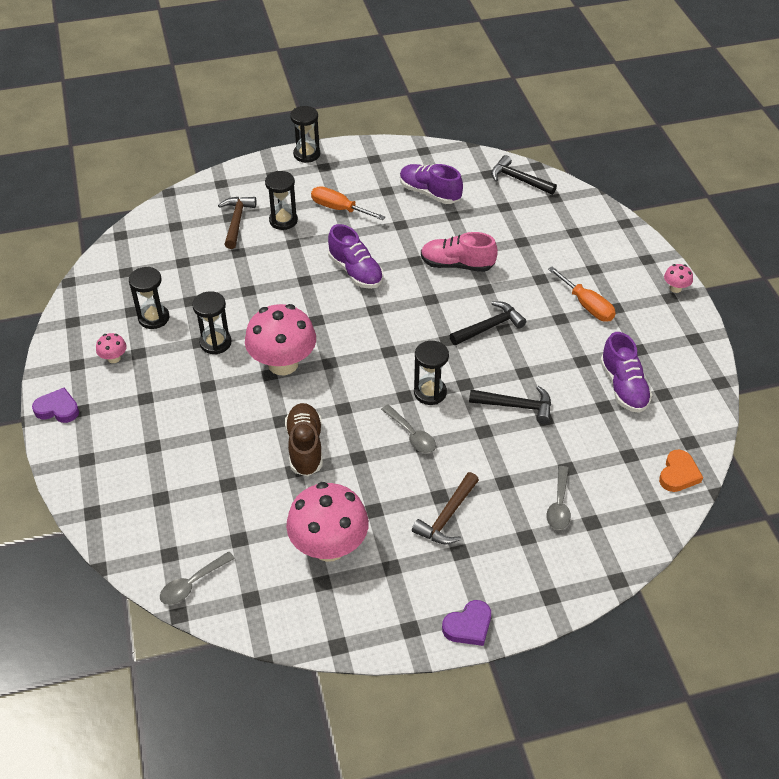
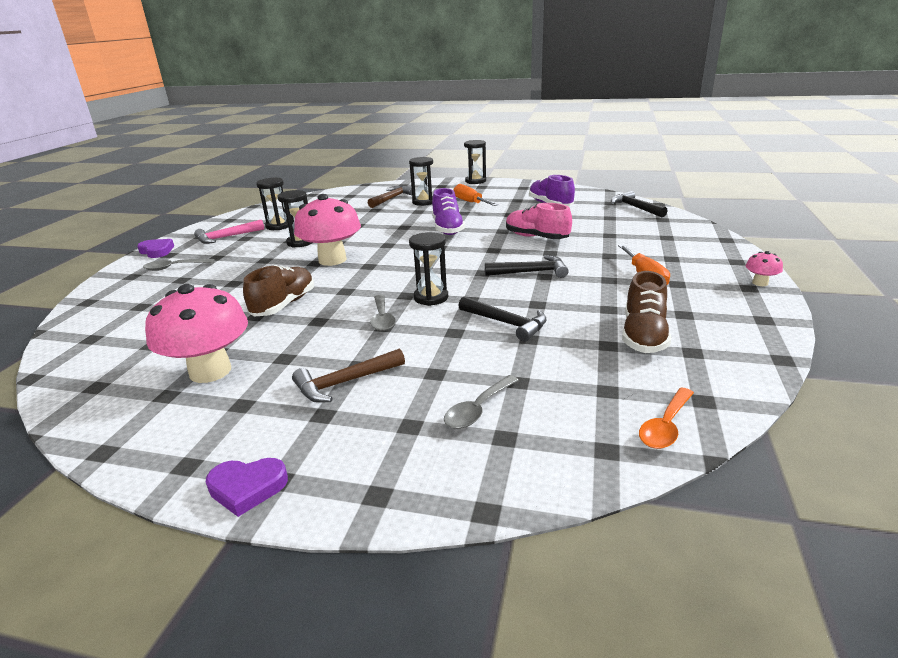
camera: 30 degrees right, 20 degrees down
(114, 358) = (226, 237): pink mushroom -> pink hammer
(192, 584) = (73, 361): grey spoon -> grey spoon (175, 267)
(623, 387) = (643, 336): purple shoe -> brown shoe
(678, 474) = (665, 426): orange heart -> orange spoon

